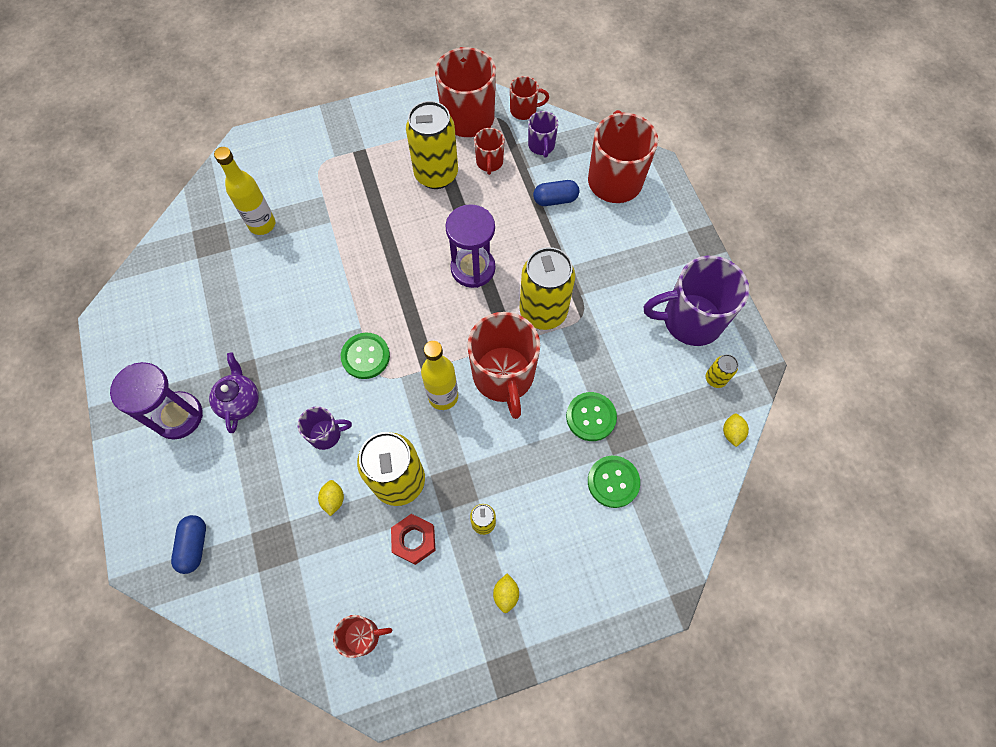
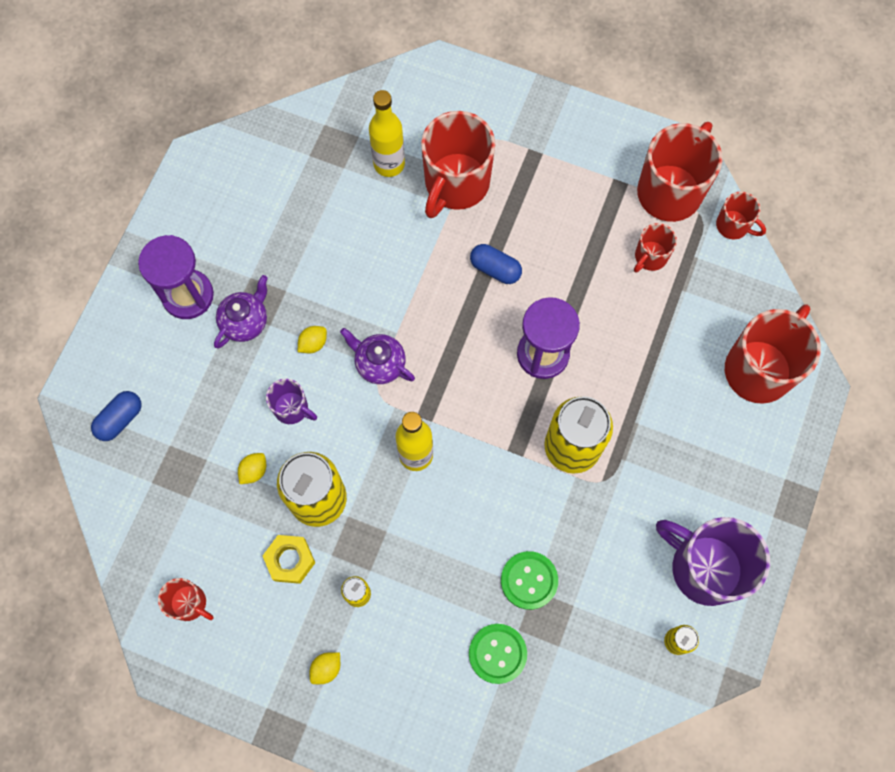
camera: 40 degrees right, 5 degrees up
(365, 356) = (379, 364): green button -> purple teapot
(414, 540) = (290, 560): red nut -> yellow nut
(436, 174) = (588, 231): yellow can -> none
(503, 376) = (484, 479): red mug -> red mug (456, 184)
(541, 146) = (717, 277): purple mug -> none
(555, 199) = (681, 344): blue capsule -> blue capsule (495, 269)
(732, 433) = (645, 702): yellow lemon -> yellow lemon (313, 343)

